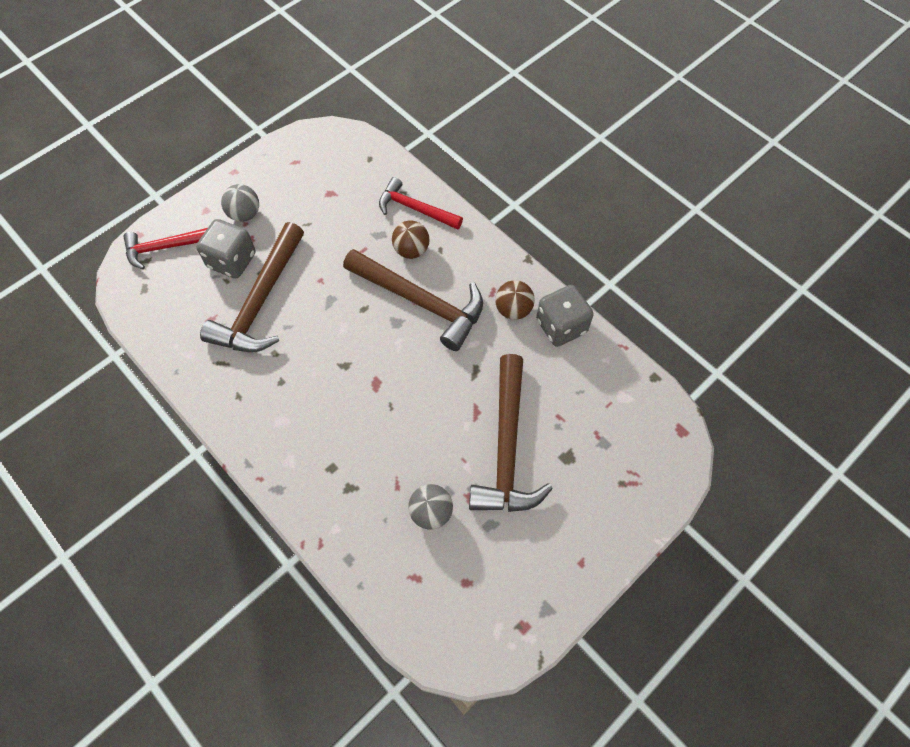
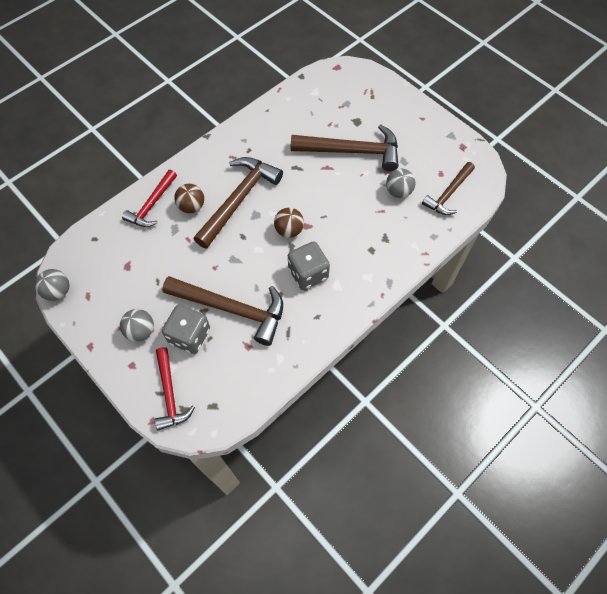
camera: 90 degrees left, 0 degrees up
(303, 136) = (58, 291): none -> grey ball
(425, 591) = (448, 194): none -> brown hammer
(513, 309) = (248, 145): brown ball -> brown ball (289, 230)
(561, 326) = (263, 120): grey dice -> grey dice (308, 274)

